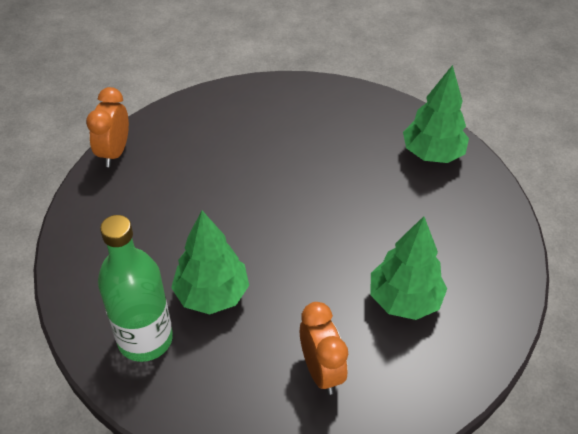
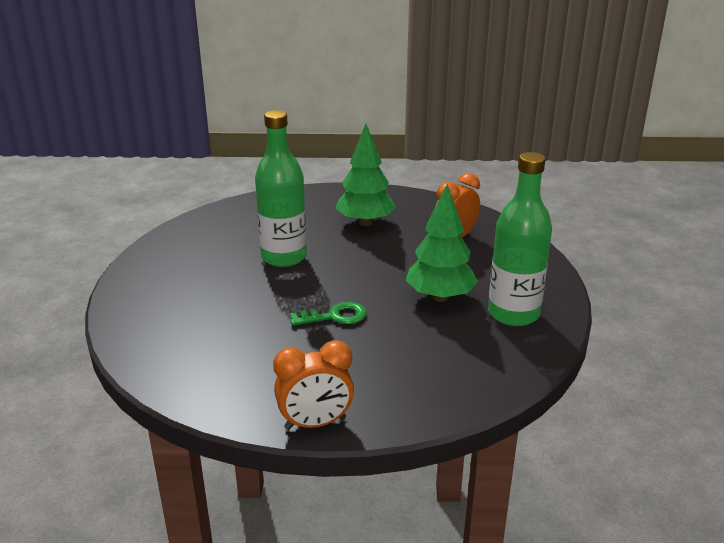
camera: 115 degrees left, 20 degrees down
(232, 206) = (335, 316): none -> green key
(358, 204) = (284, 257): none -> green bottle
(432, 153) = (196, 238): green tree -> none

